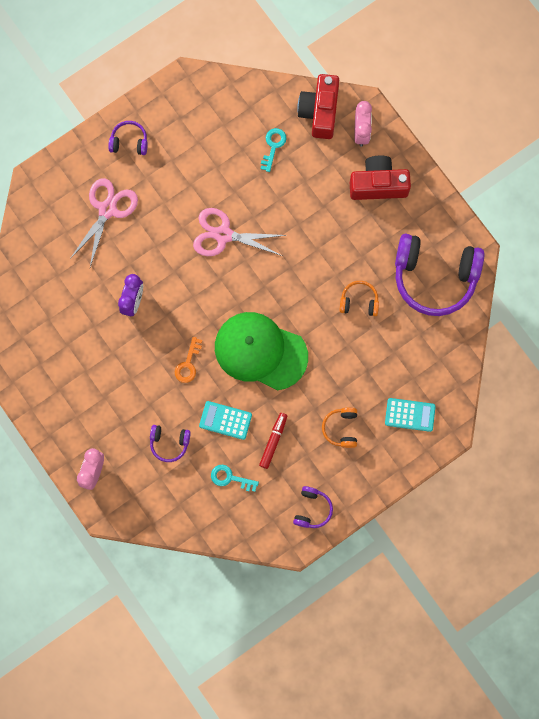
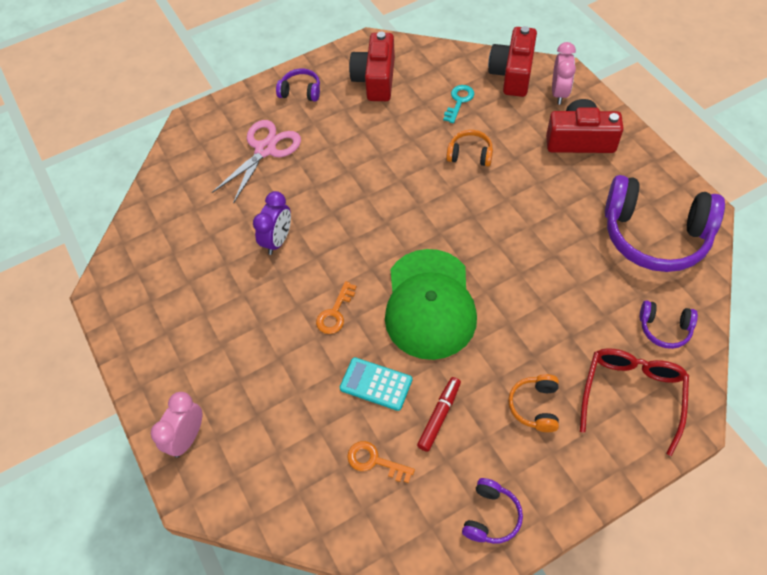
camera: 10 degrees right, 20 degrees down
(169, 443) = (296, 407): purple headphones -> purple headphones (664, 328)
(196, 124) = (375, 79): none -> red camera
(223, 235) = (395, 179): pink scissors -> none
(230, 478) = (375, 461): turquoise key -> orange key
(260, 351) = (429, 304): green cap -> green cap turned 120 degrees counterclockwise
(359, 301) = (558, 256): orange headphones -> orange headphones (470, 154)
(410, 414) = (632, 395): turquoise calculator -> red glasses

